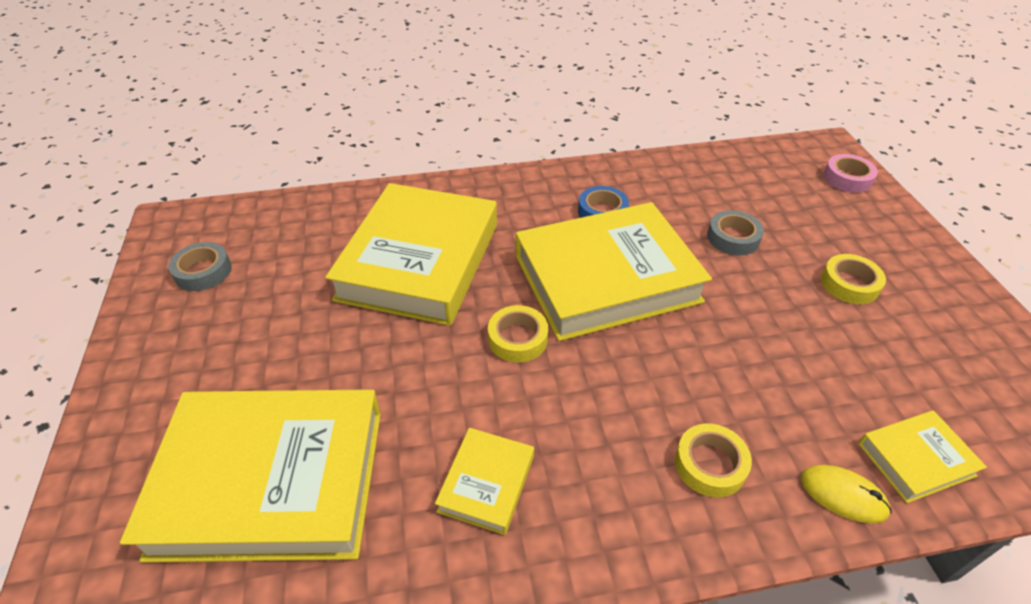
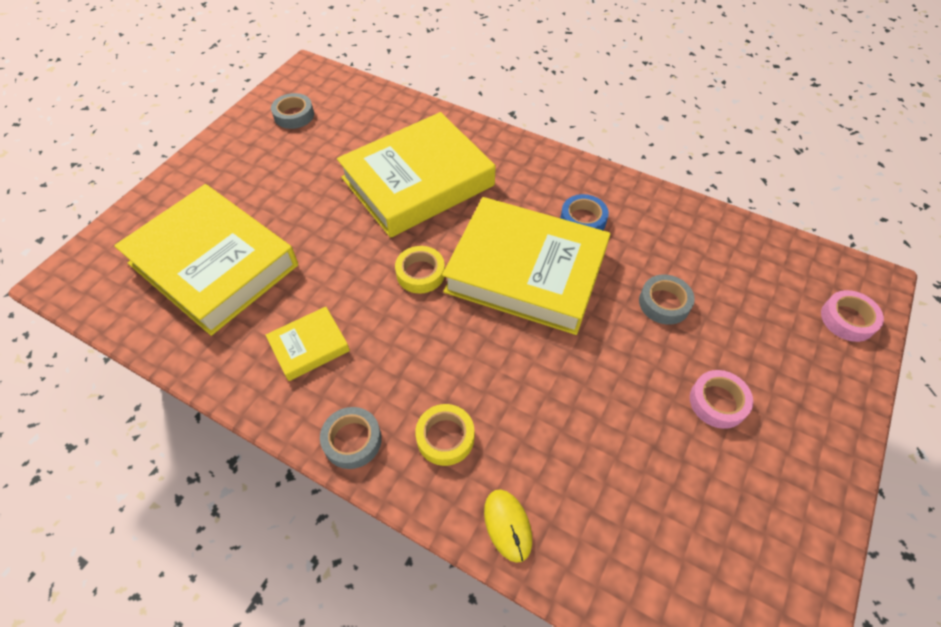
camera: 40 degrees right, 10 degrees up
(636, 538) = (352, 440): none -> grey tape
(849, 284) = (718, 402): yellow tape -> pink tape
(916, 459) = (592, 550): yellow book -> none

